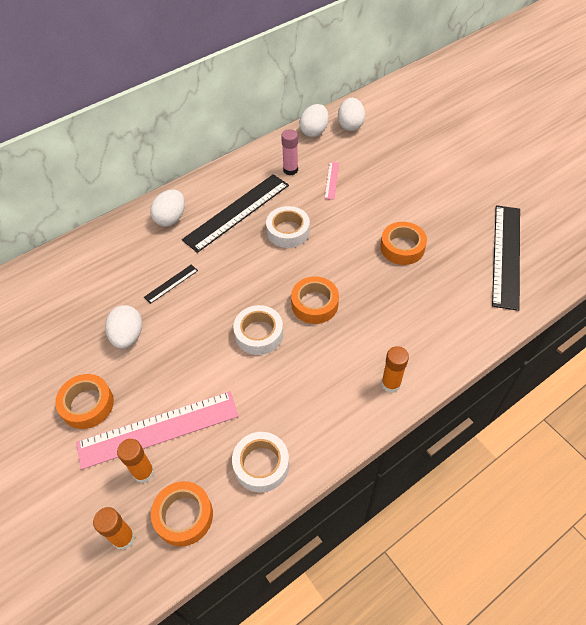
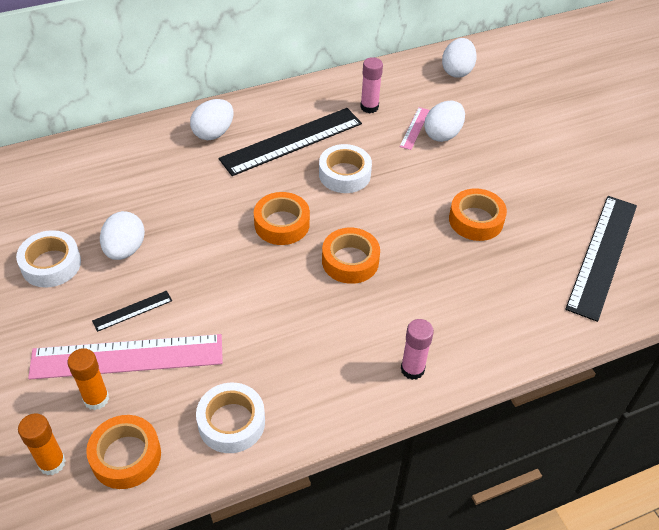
camera: 10 degrees right, 5 degrees down
(87, 404) = (57, 312): orange tape -> orange tape (282, 224)
(171, 284) = (191, 203): black ruler -> black ruler (132, 311)
(259, 334) = (274, 279): white tape -> white tape (51, 264)
(314, 131) = (411, 70): white egg -> white egg (442, 134)
(390, 384) = (412, 369): orange glue stick -> pink glue stick

